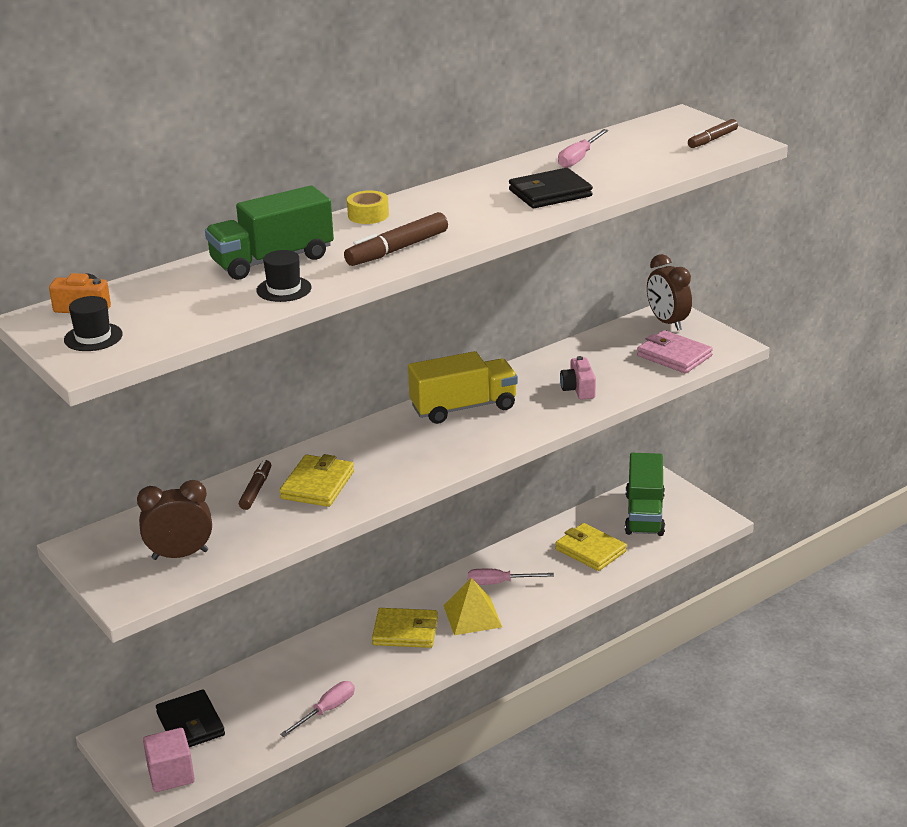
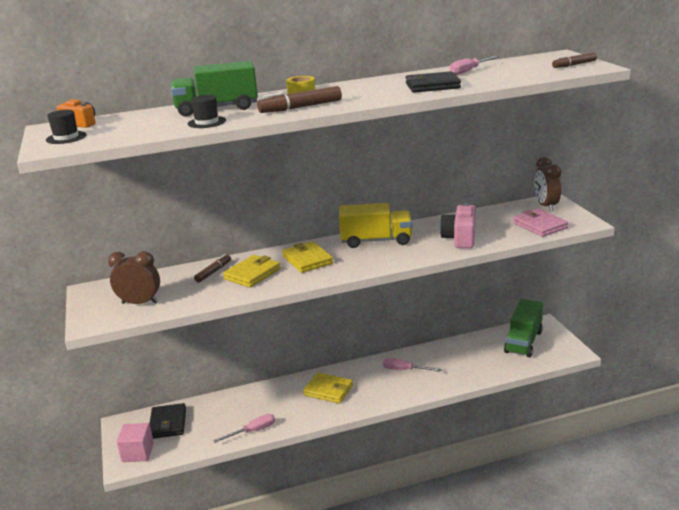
camera: 20 degrees right, 5 degrees down
(472, 616) = (376, 388): yellow pyramid -> none
(578, 389) = (460, 238): pink camera -> pink camera, size x1.56
(590, 550) = (475, 359): yellow wallet -> yellow wallet (307, 260)

